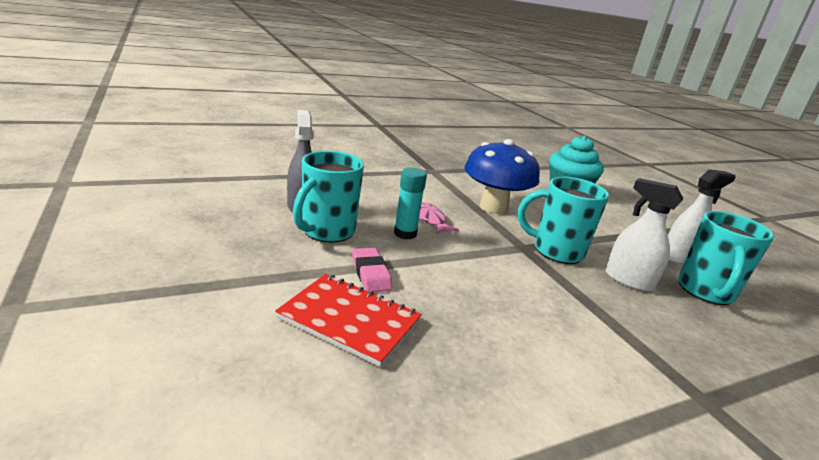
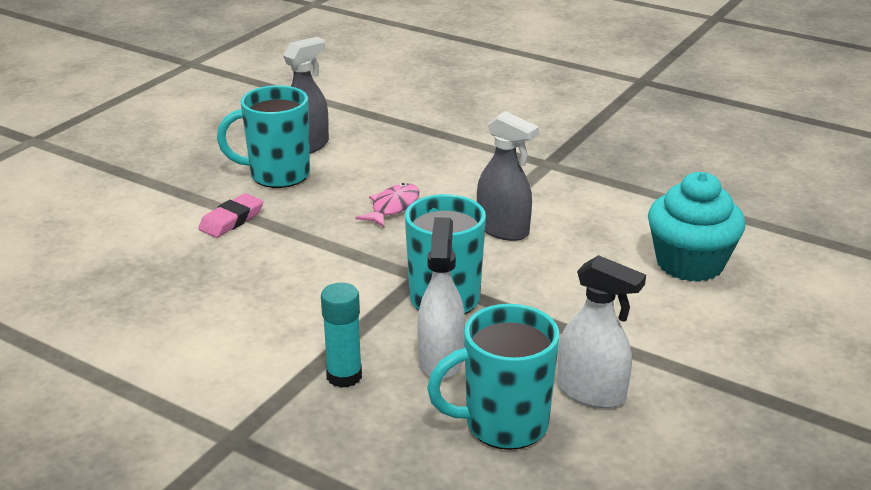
camera: 60 degrees right, 5 degrees up
(349, 319) = (150, 238): red notebook -> none
(405, 233) = (336, 207): turquoise glue stick -> turquoise glue stick (344, 376)
(493, 207) = (503, 230): blue mushroom -> grey spray bottle

